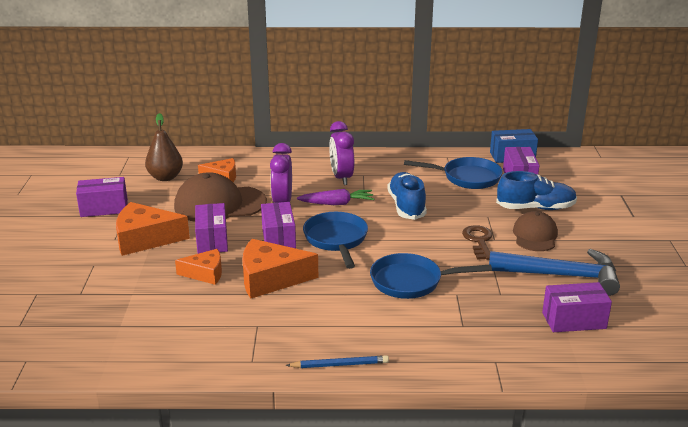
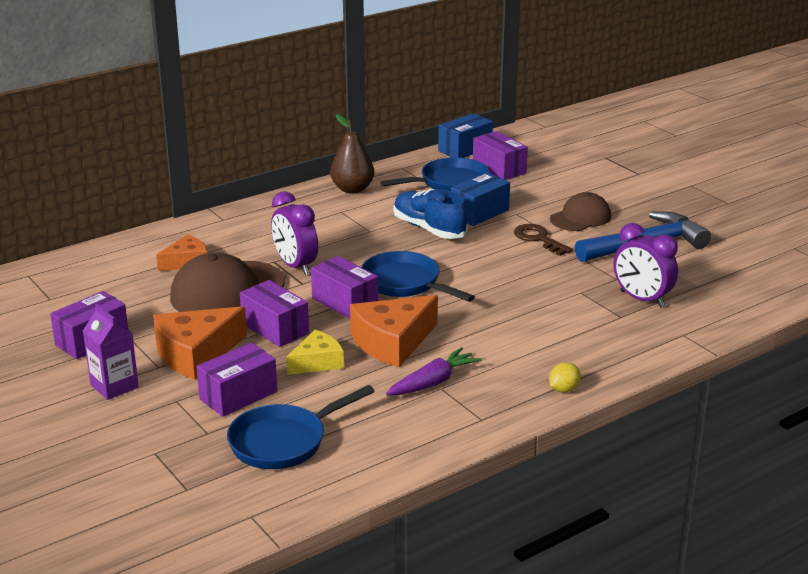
camera: 35 degrees left, 0 degrees up
(75, 242) = (114, 386): none -> purple carton
(165, 177) = (116, 283): brown pear -> brown pear (352, 189)
(205, 273) = (317, 362): orange cheese -> yellow cheese
(337, 203) = (355, 249): purple carrot -> purple carrot (433, 382)
(339, 365) = (563, 389): blue pencil -> yellow lemon
(341, 178) = (323, 221): purple clock -> purple clock (642, 299)
(411, 282) = (528, 296): blue pan -> blue pan (283, 442)
(459, 206) = (479, 213): none -> blue box
(535, 208) = (549, 192): blue shoe -> none
(535, 235) = (580, 218): brown cap -> brown cap turned 75 degrees clockwise
(574, 320) = (701, 278): purple box -> purple box (238, 395)

